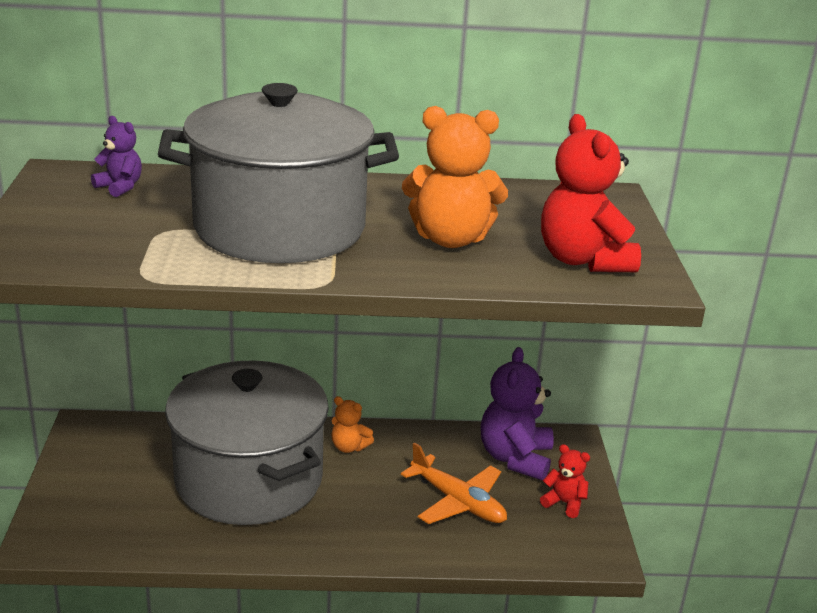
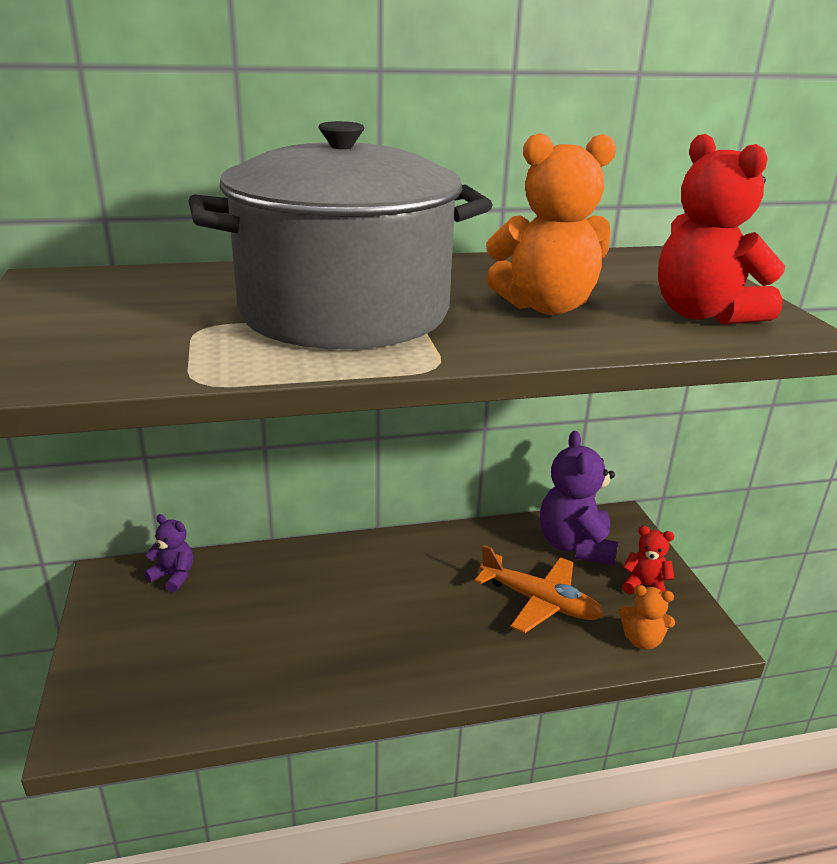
camera: 10 degrees left, 0 degrees up
(120, 187) = (130, 287): purple teddy bear -> purple teddy bear (173, 576)
(249, 480) = (310, 611): grey pot -> none
(349, 447) = (405, 558): orange teddy bear -> orange teddy bear (642, 640)

